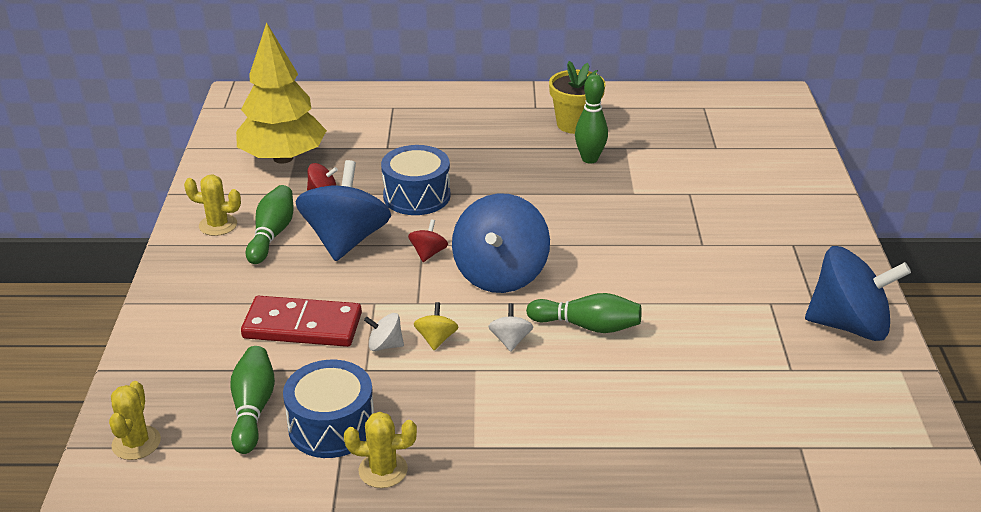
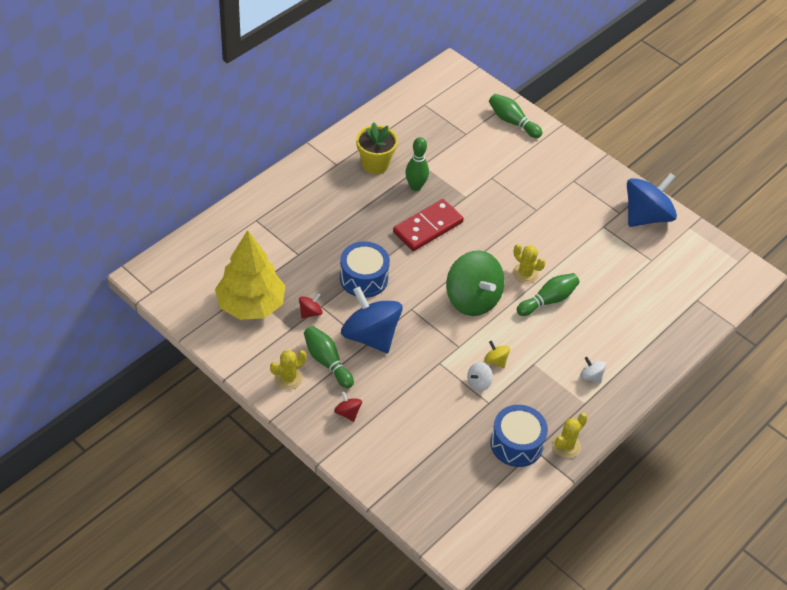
camera: 50 degrees left, 15 degrees up
(136, 443) = (448, 525): yellow cactus -> yellow cactus (525, 273)
(253, 409) = (471, 465): green bowling pin -> green bowling pin (512, 122)
(302, 326) = (426, 403): red domino -> red domino (428, 227)
(428, 253) = (422, 312): red spinning top -> red spinning top (347, 413)
(500, 274) = (472, 299): blue spinning top -> green spinning top
(510, 340) = (527, 335): white spinning top -> white spinning top (591, 376)

